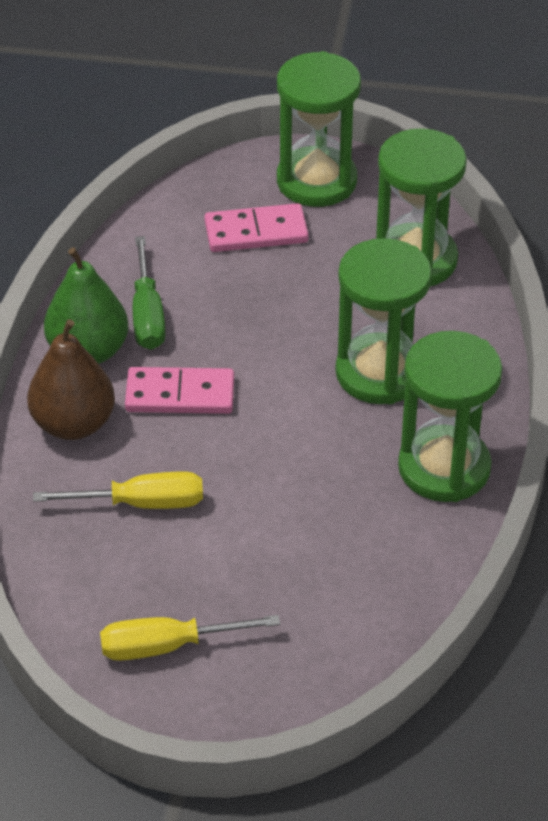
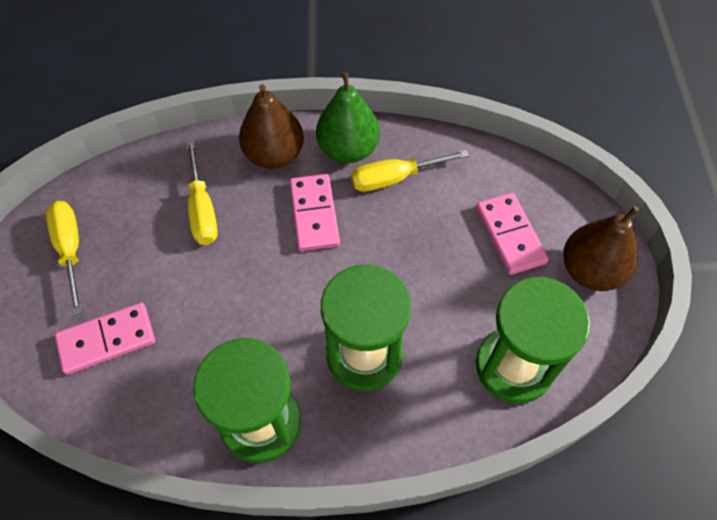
camera: 80 degrees right, 15 degrees up
(147, 315) = (394, 178): green screwdriver -> yellow screwdriver
(313, 606) = (107, 340): none -> pink domino
(316, 181) = (590, 271): green hourglass -> brown pear

